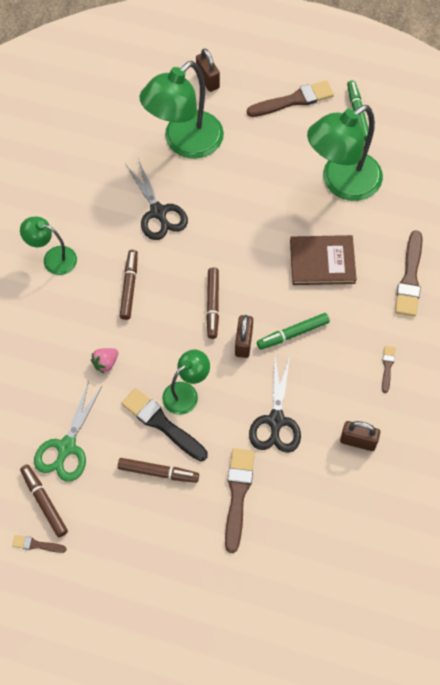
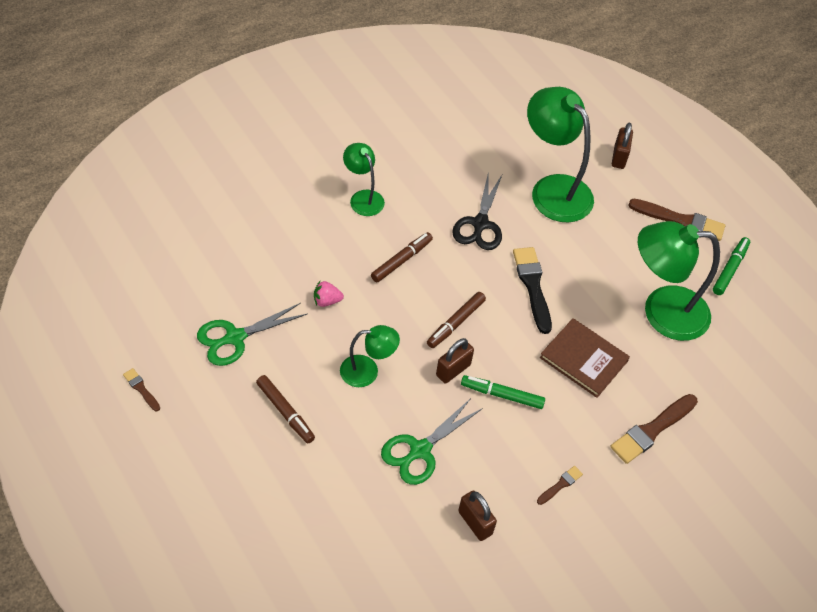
camera: 35 degrees right, 10 degrees down
(44, 502) = (178, 363): brown marker -> none
(162, 423) = (325, 378): black brush -> black brush (532, 286)
(185, 143) = (553, 189): green lamp -> green lamp turned 60 degrees clockwise
(238, 494) = (331, 481): brown brush -> none
(276, 421) = (419, 450): black scissors -> green scissors

